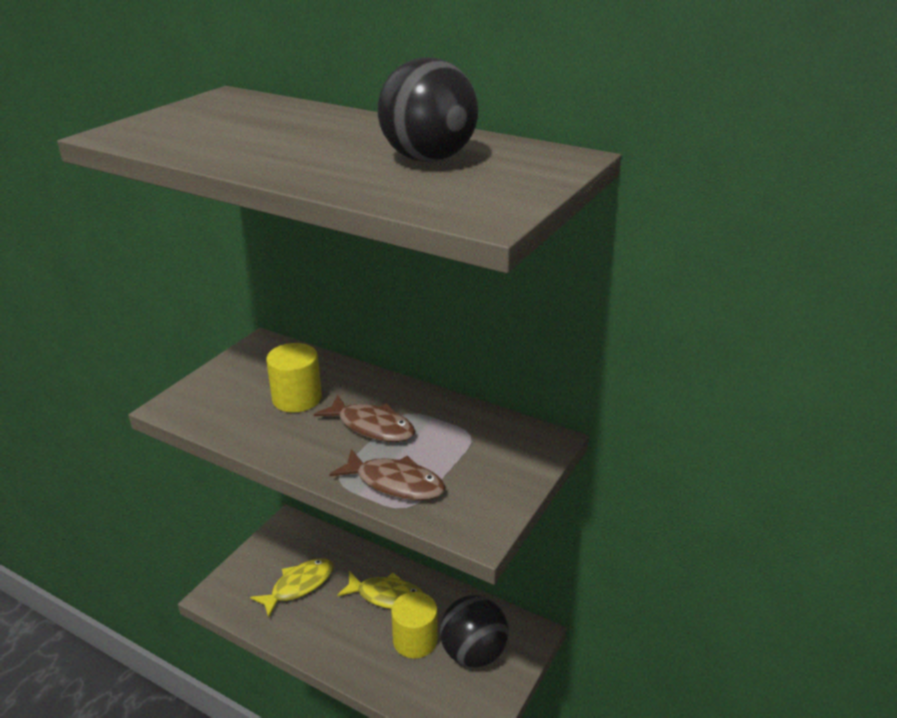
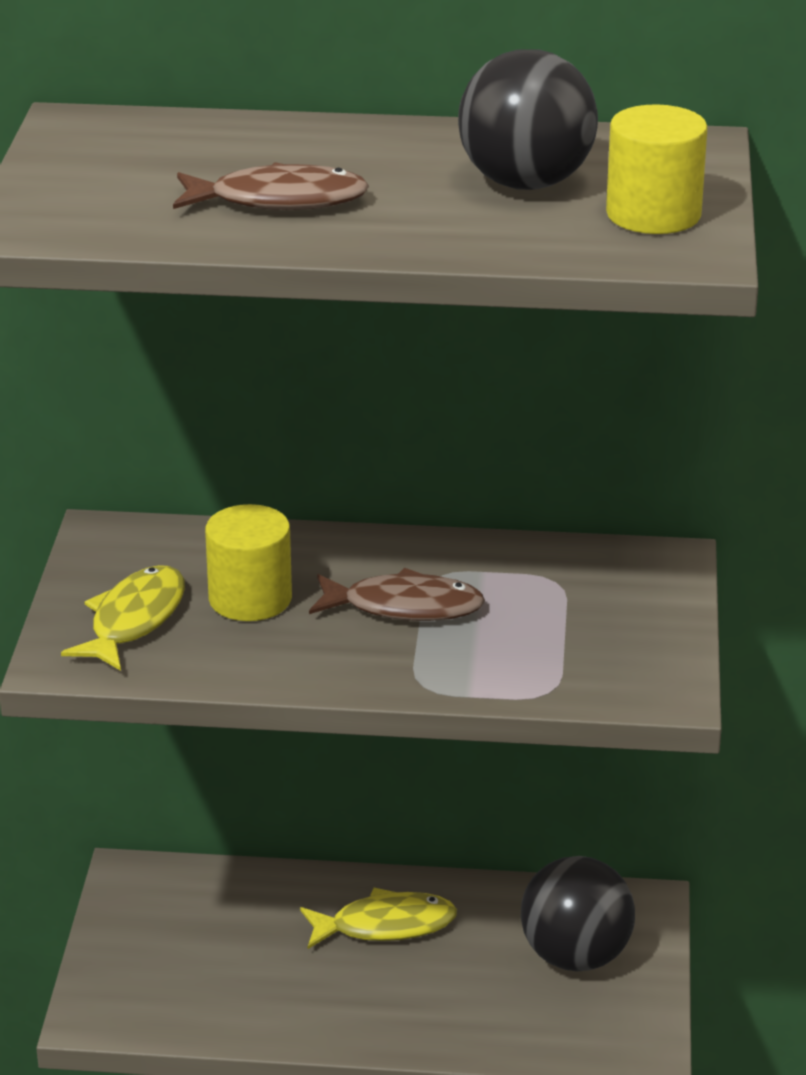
camera: 25 degrees left, 0 degrees up
(299, 586) = (227, 957): yellow fish -> yellow fish (134, 620)
(395, 483) = (507, 669): brown fish -> brown fish (279, 200)
(415, 640) = (475, 969): yellow cylinder -> yellow cylinder (653, 214)

